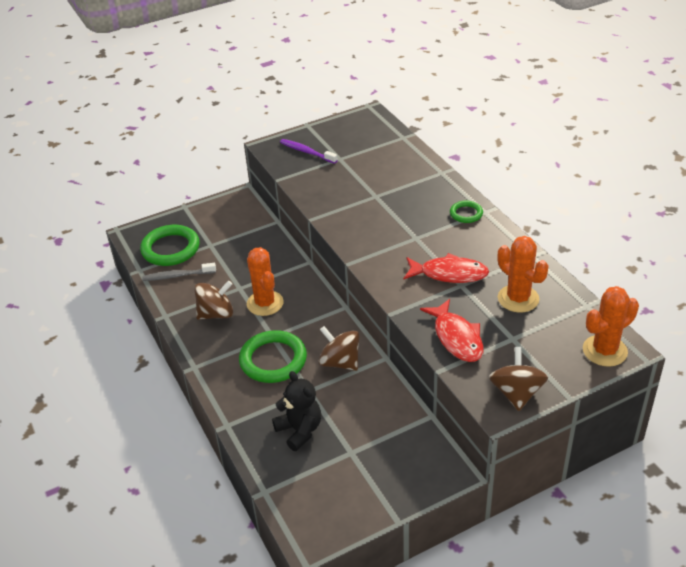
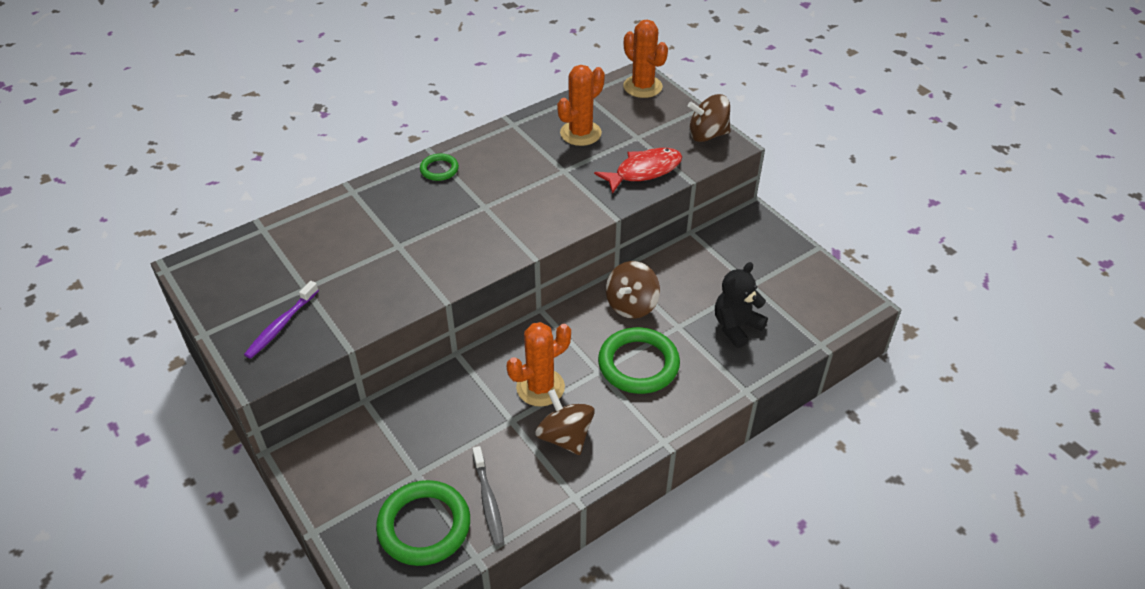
camera: 100 degrees left, 5 degrees up
(449, 274) = (547, 179): red fish -> none

